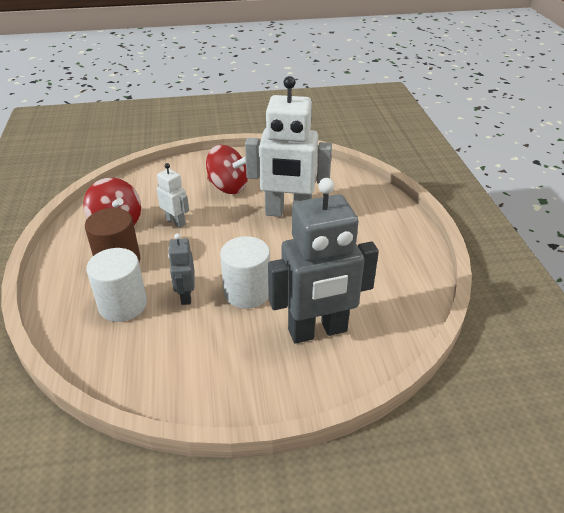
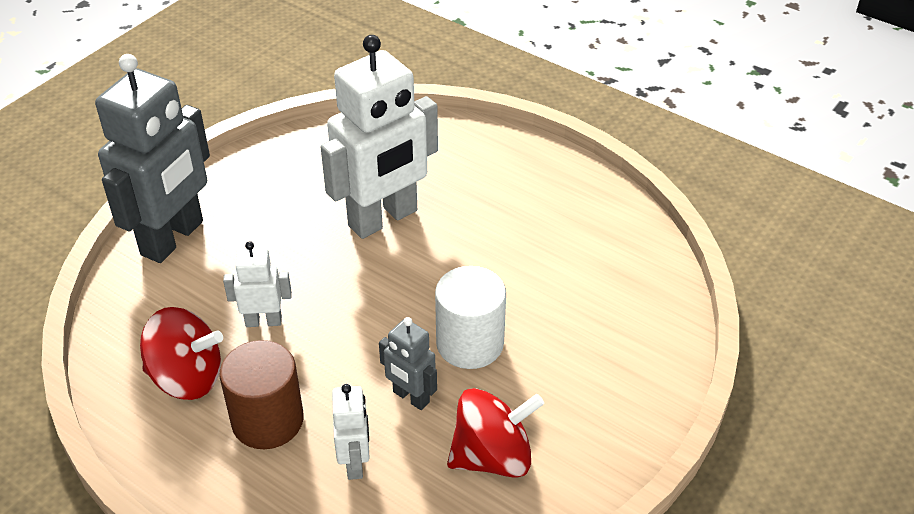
camera: 45 degrees left, 5 degrees up
(123, 305) = (355, 462): white cylinder -> white robot
(228, 187) = (261, 231): red spinning top -> red spinning top (492, 457)
(318, 331) = (591, 330): grey robot -> grey robot (173, 238)

